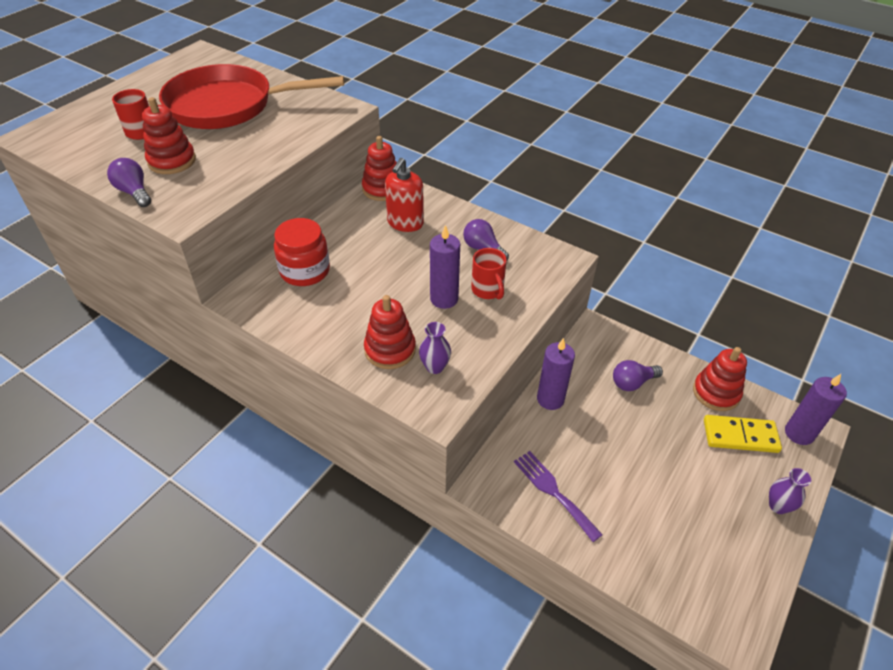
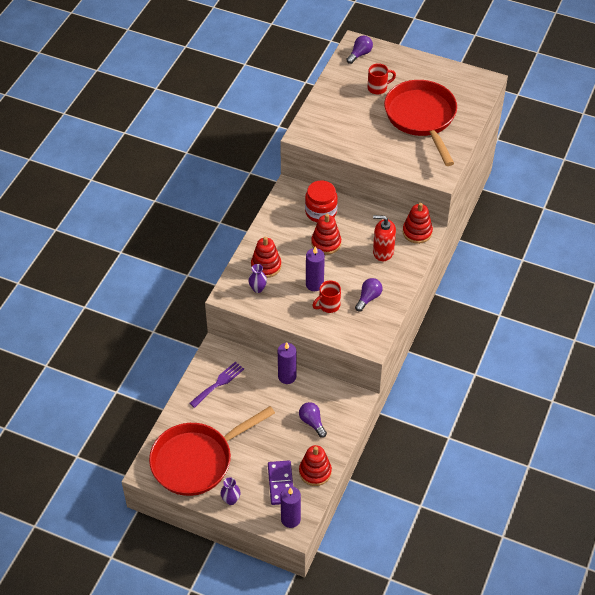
camera: 80 degrees right, 5 degrees up
(134, 192) = (317, 107): purple light bulb -> purple light bulb (360, 54)
(172, 161) = (351, 112): red stacking toy -> red stacking toy (326, 243)
(708, 546) = (197, 460): none -> red pan
(740, 436) = (280, 484): yellow domino -> purple domino

